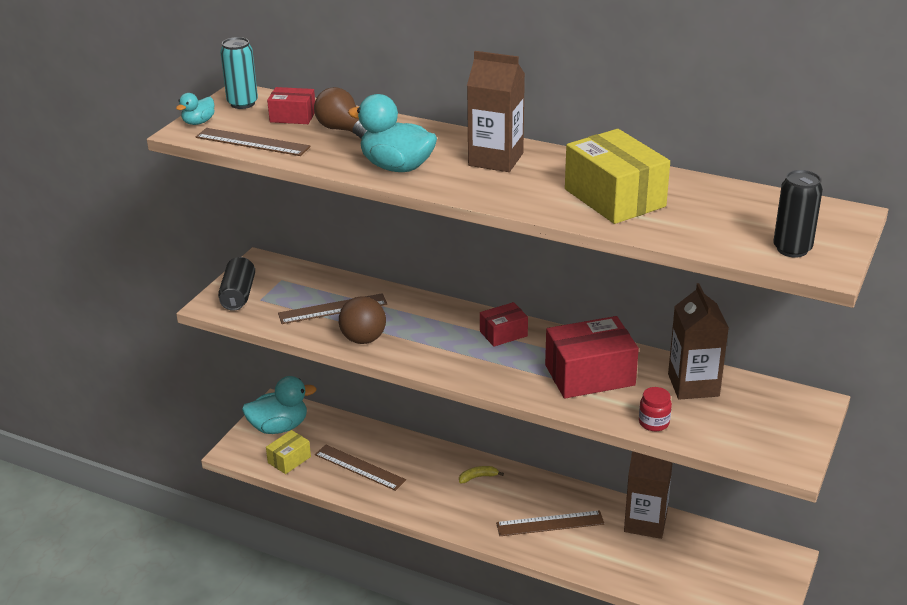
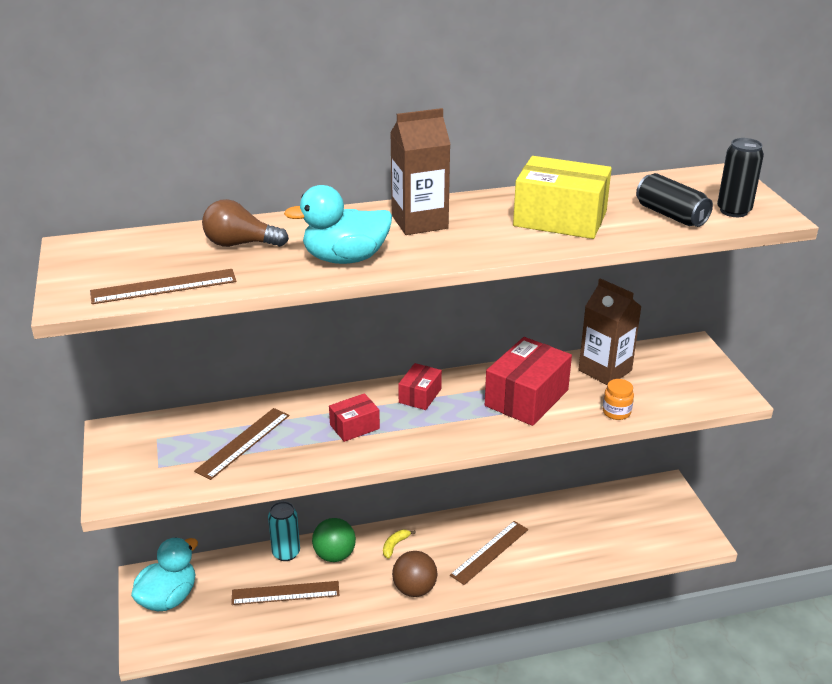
camera: 40 degrees left, 0 degrees up
(198, 122) = (70, 288): turquoise duck -> none
(238, 295) = (129, 473): black can -> black can (671, 215)
(242, 103) = (92, 254): turquoise can -> turquoise can (286, 553)
(289, 460) = (211, 623): yellow box -> none
(293, 116) = (168, 249): red box -> red box (354, 427)
(363, 339) = (307, 457): brown ball -> brown ball (414, 589)
(424, 459) = (334, 555): none -> green ball
(645, 522) = (554, 512): brown carton -> none
(654, 423) = (616, 412): red jar -> orange jar

